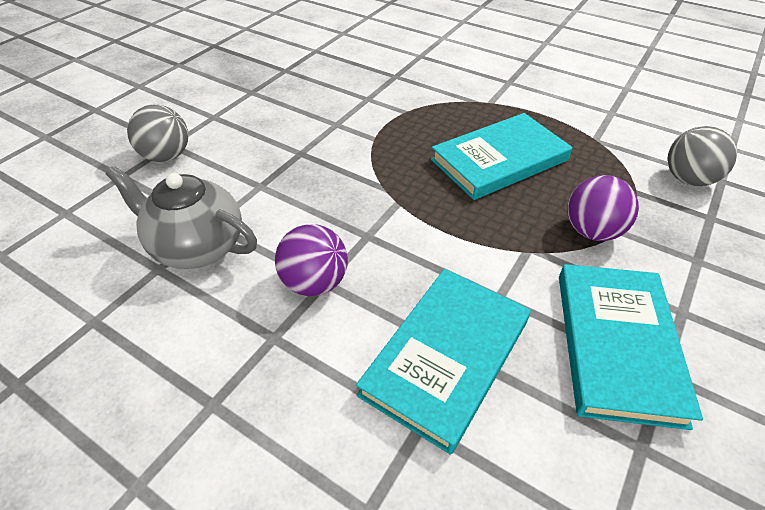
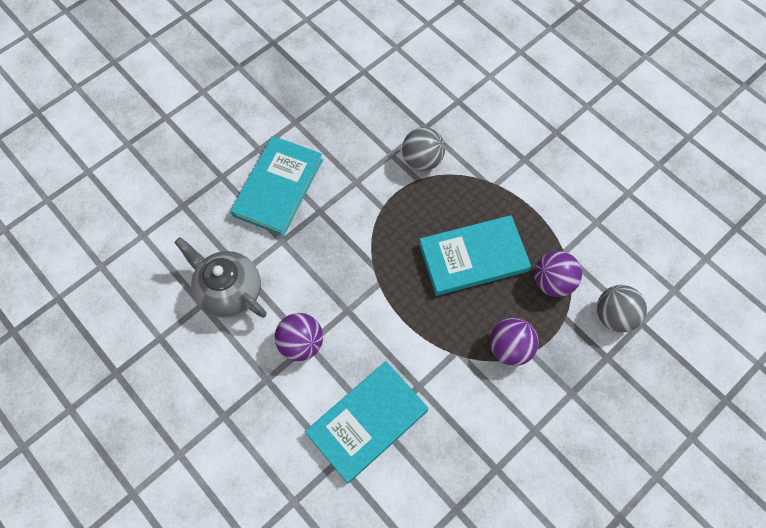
camera: 15 degrees right, 20 degrees up
(167, 156) = (217, 190): grey ball -> grey ball (422, 160)
(600, 164) = (552, 282): none -> purple ball
(617, 345) = (477, 442): turquoise book -> turquoise book (278, 187)

